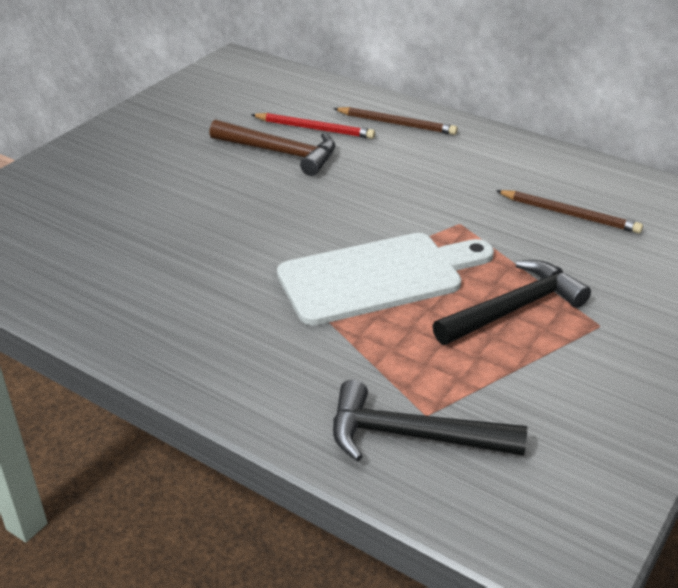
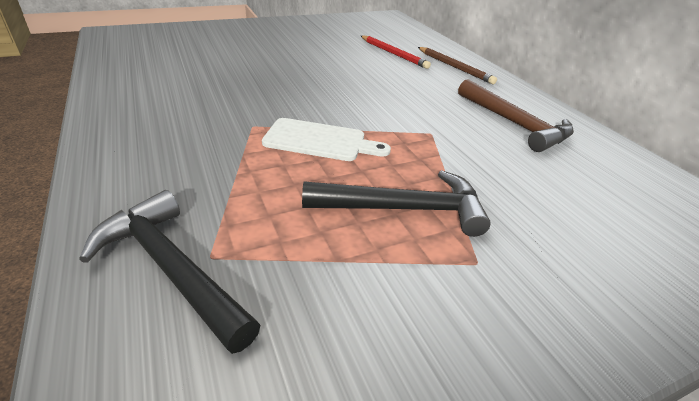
camera: 30 degrees right, 0 degrees up
(280, 153) = (354, 57): brown hammer -> brown hammer (514, 124)
(377, 277) = (319, 141): white cutting board -> white cutting board, size x0.62
(569, 214) = (540, 162): brown pencil -> none

